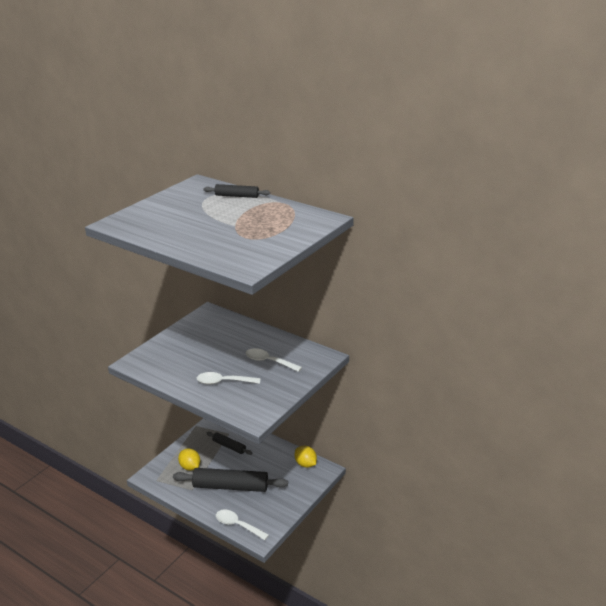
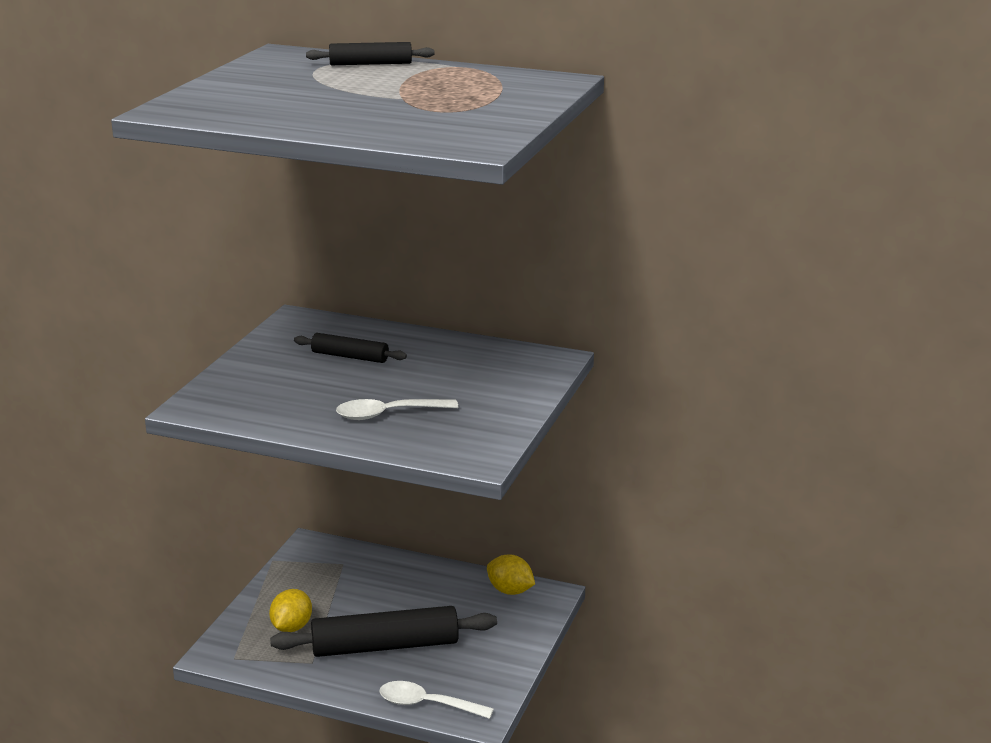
camera: 15 degrees left, 5 degrees down
(190, 467) = (291, 627): yellow lemon -> yellow lemon turned 75 degrees clockwise
(229, 446) = (353, 584): black rolling pin -> black rolling pin (350, 356)
(269, 361) = (454, 376): white spoon -> none

